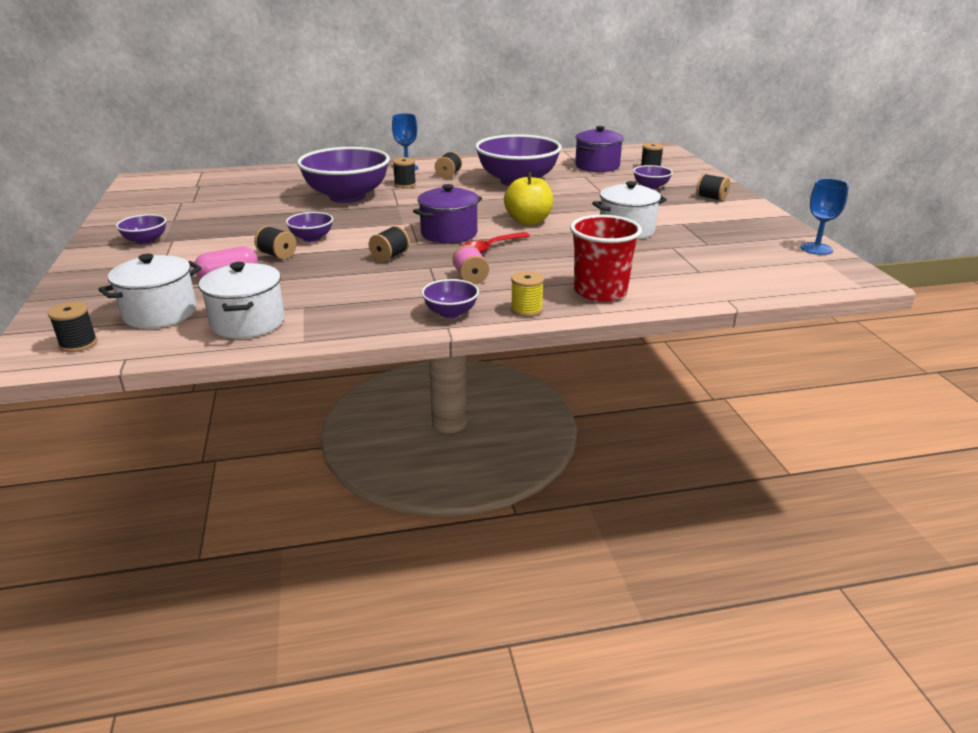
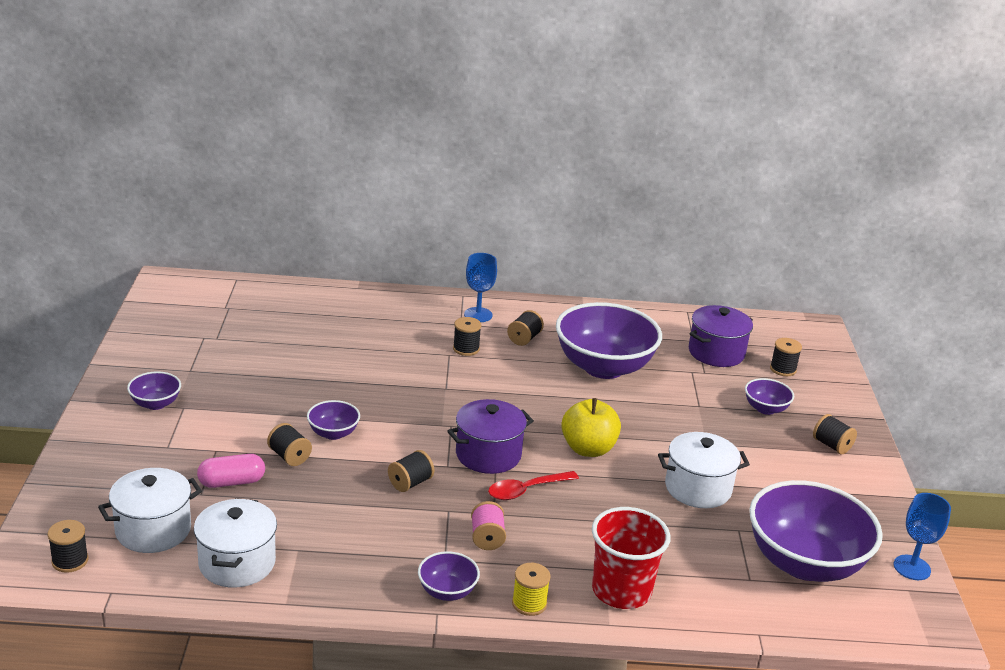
camera: 10 degrees right, 0 degrees up
(347, 197) = (392, 361): purple bowl -> purple bowl (804, 563)

